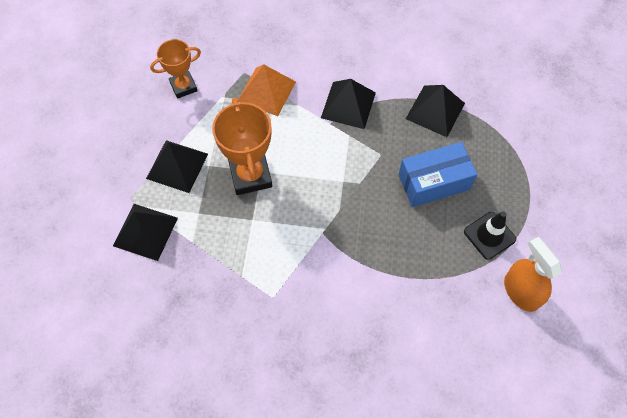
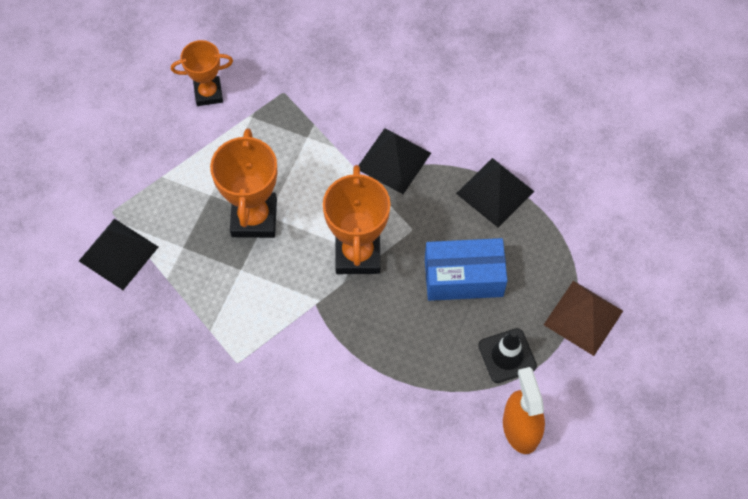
camera: 15 degrees right, 0 degrees up
(177, 166) = (174, 187): black pyramid -> none
(266, 91) = (303, 121): orange pyramid -> none
(343, 184) = (357, 254): none -> orange trophy
(537, 190) = (583, 317): none -> brown pyramid

